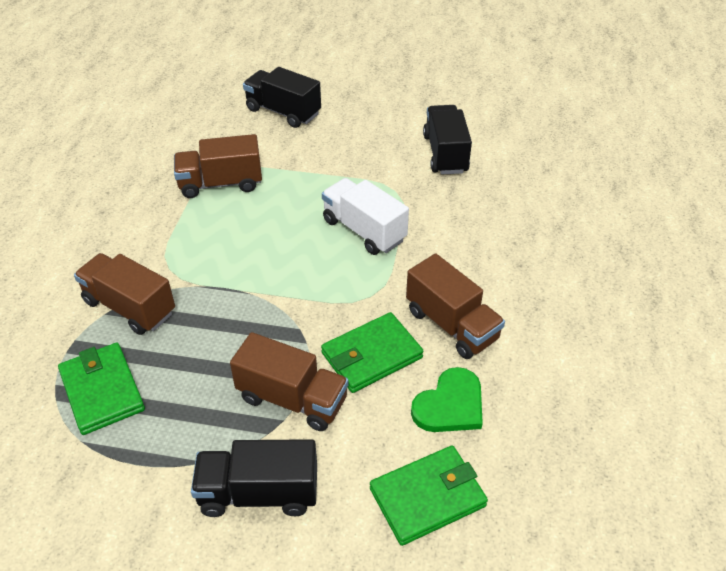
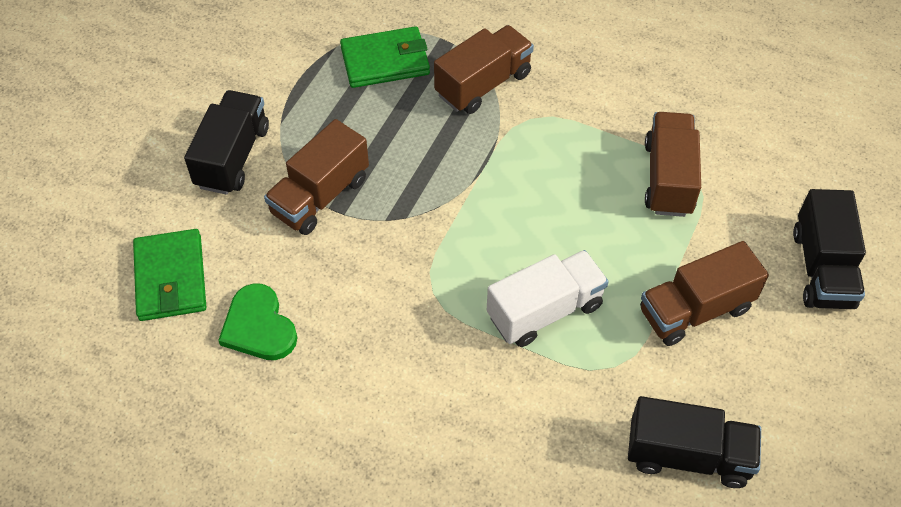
camera: 105 degrees right, 10 degrees up
(283, 112) = (822, 268): black truck -> black truck turned 135 degrees clockwise
(371, 355) = (347, 273): green wallet -> none
(451, 325) = (362, 361): brown truck -> brown truck (695, 310)

